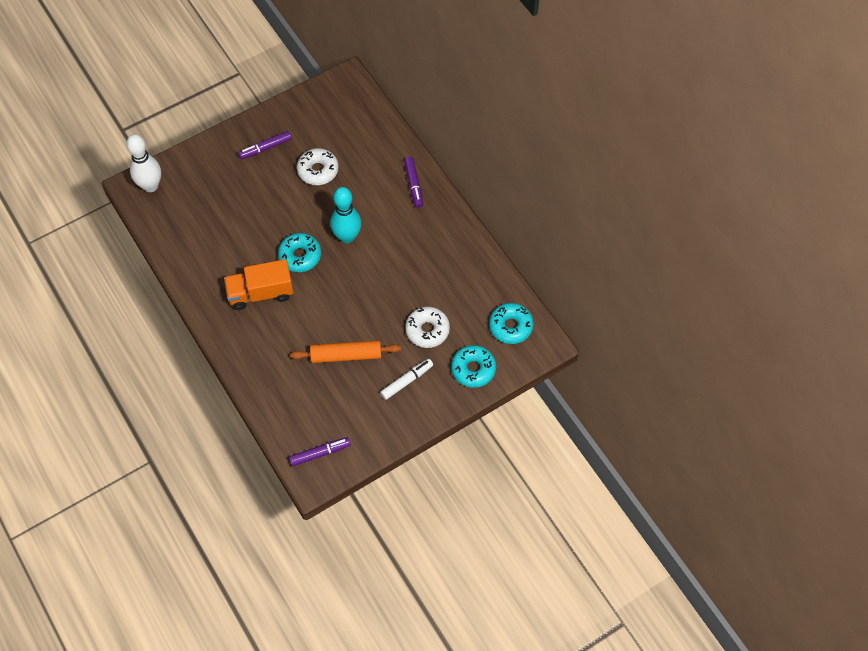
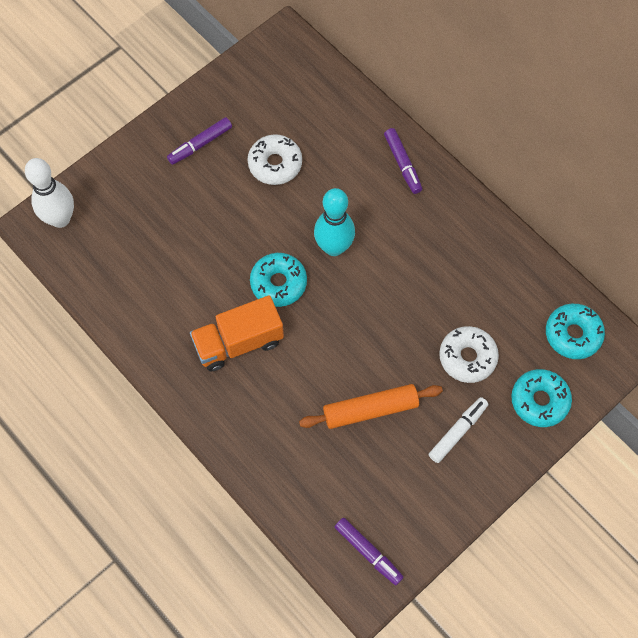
camera: 10 degrees left, 5 degrees up
(320, 453) = (368, 552): purple marker -> purple marker turned 75 degrees clockwise

